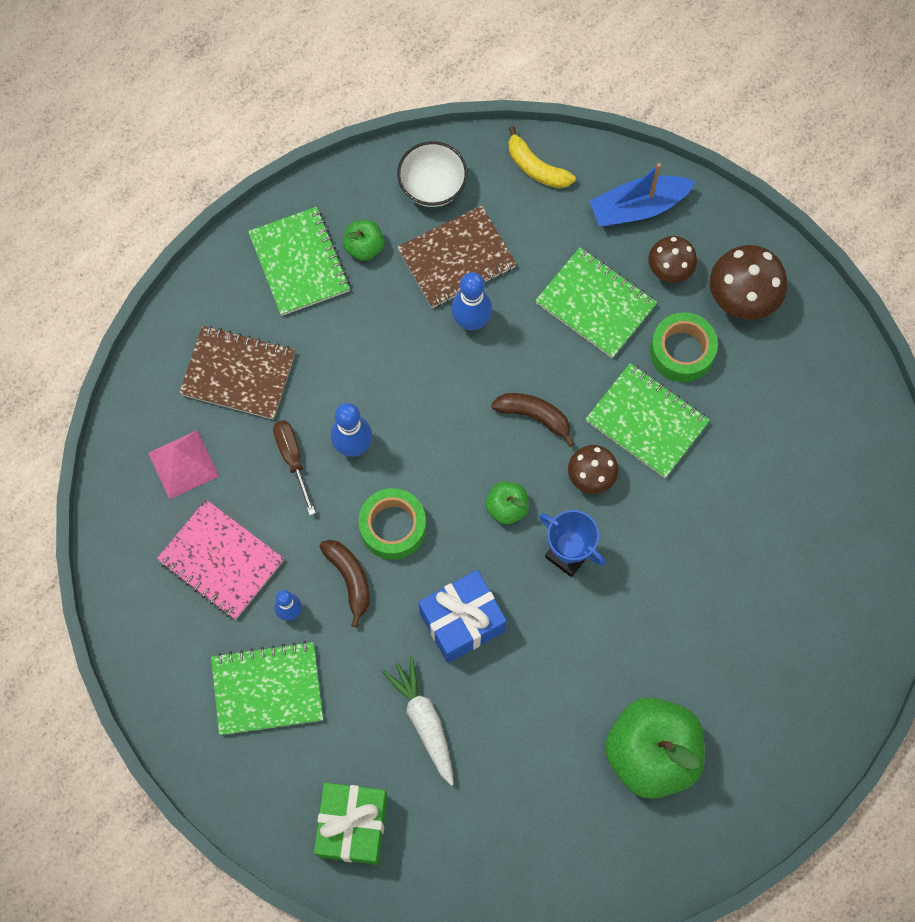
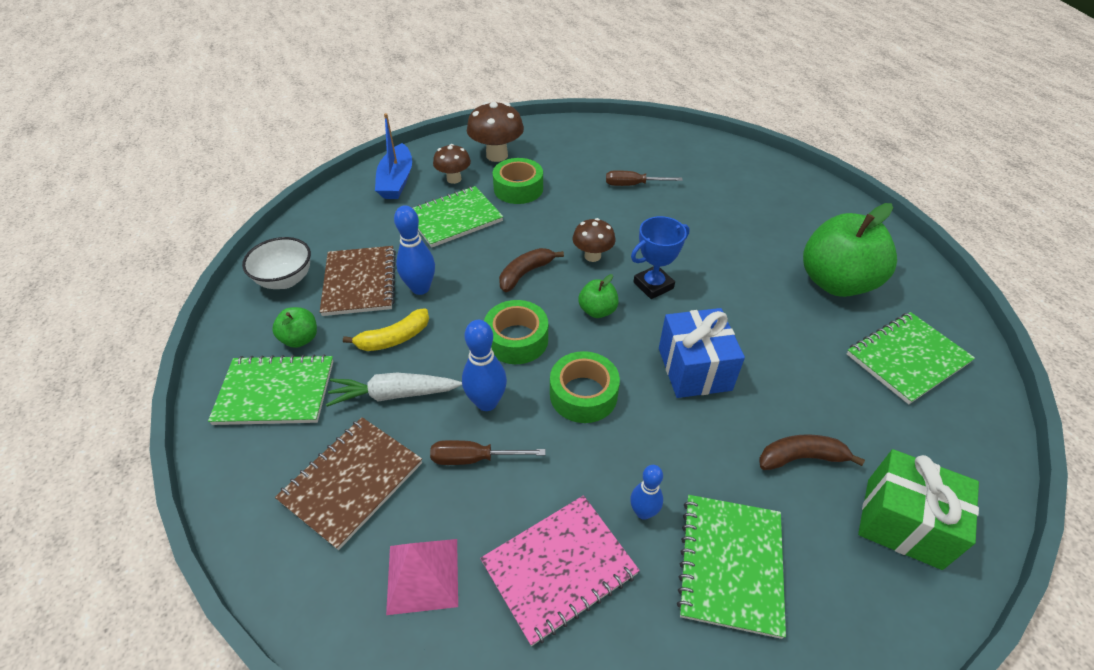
camera: 70 degrees left, 25 degrees down
(350, 579) = (624, 445): brown banana -> brown banana (801, 458)
(424, 721) = (789, 425): white carrot -> white carrot (394, 394)
(437, 443) = (516, 340): none -> green tape
(536, 167) = (323, 220): yellow banana -> yellow banana (394, 338)
(647, 421) = (562, 217): green notebook -> green notebook (907, 358)
(748, 485) = (633, 185): none -> brown screwdriver

